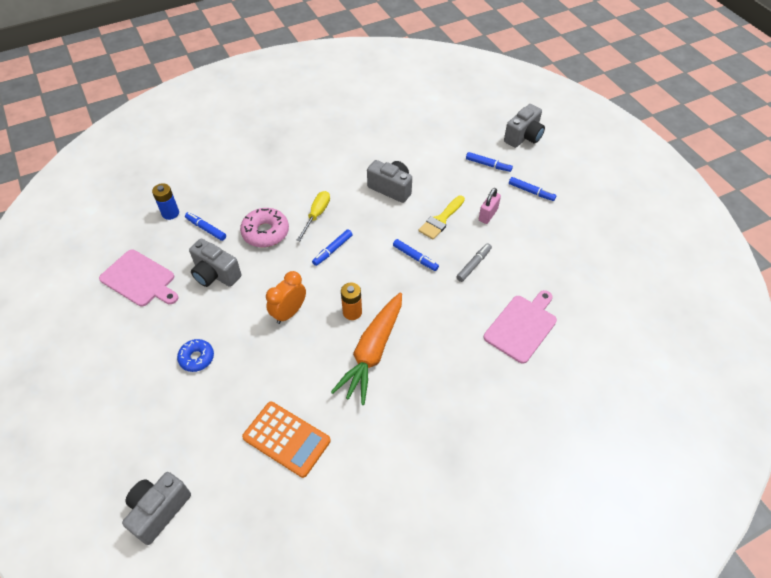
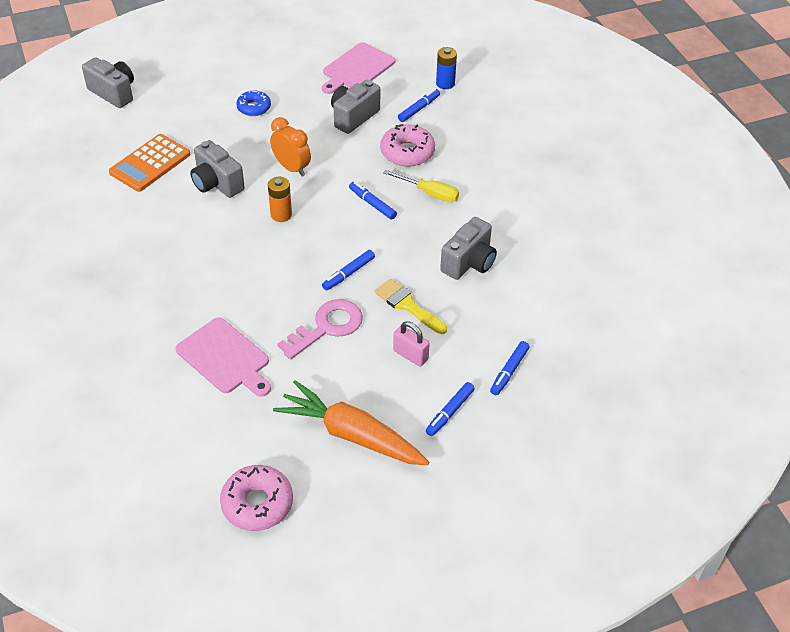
camera: 95 degrees right, 5 degrees down
(372, 352) = (226, 227): orange carrot -> orange carrot (351, 434)
(473, 265) = (327, 327): grey marker -> pink key
(523, 137) = (571, 427): grey camera -> grey camera (217, 183)
(642, 285) = (257, 503): none -> pink donut

